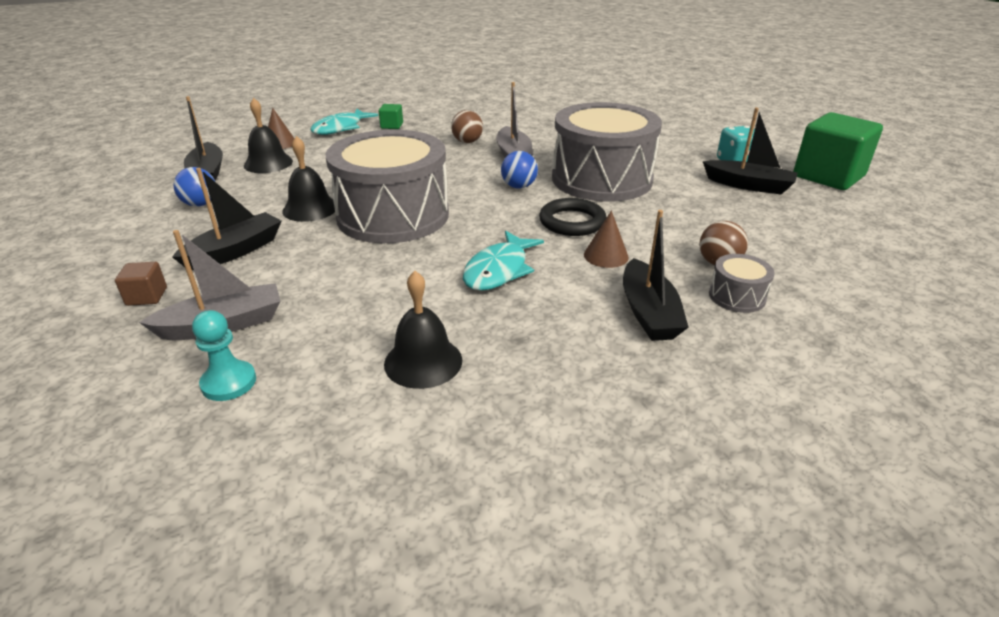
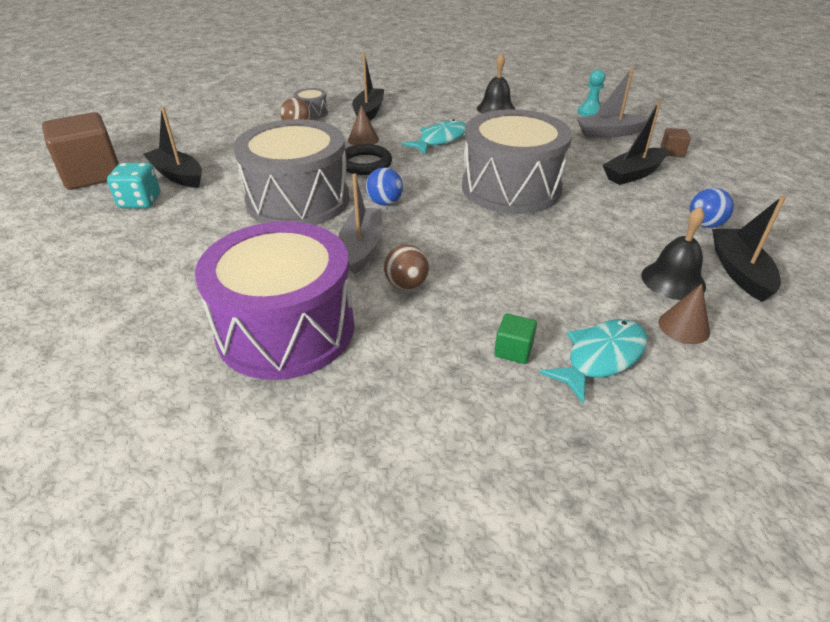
camera: 165 degrees left, 5 degrees up
(310, 208) = (589, 205): black bell -> none
(528, 120) = (286, 329): none -> purple drum
(828, 176) = (92, 175): green cube -> brown cube

